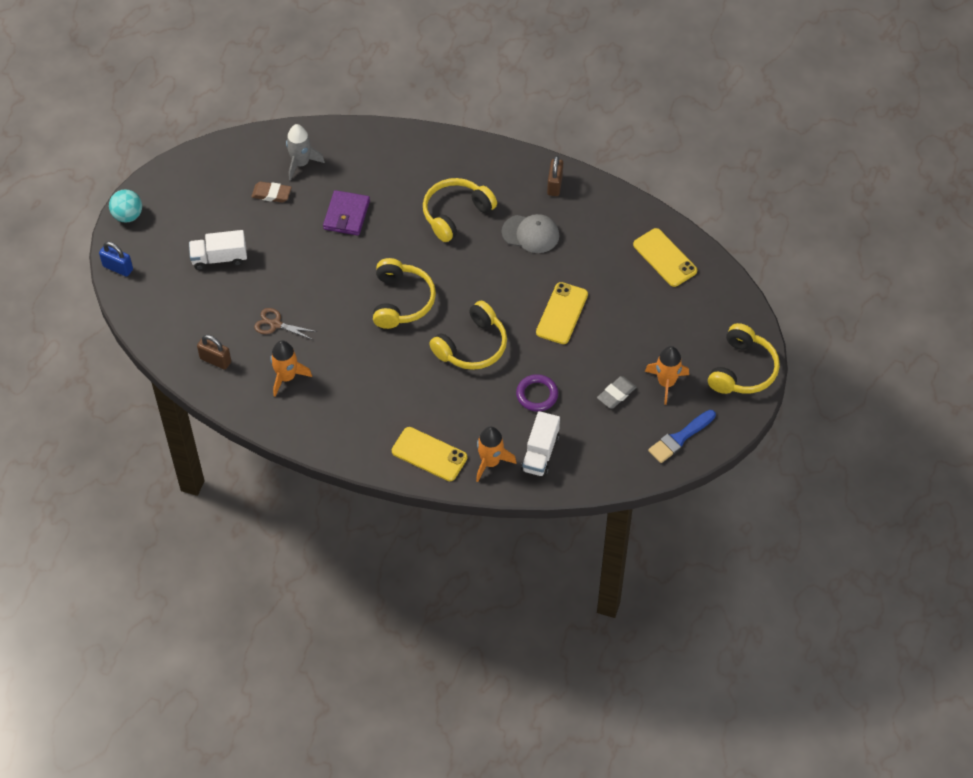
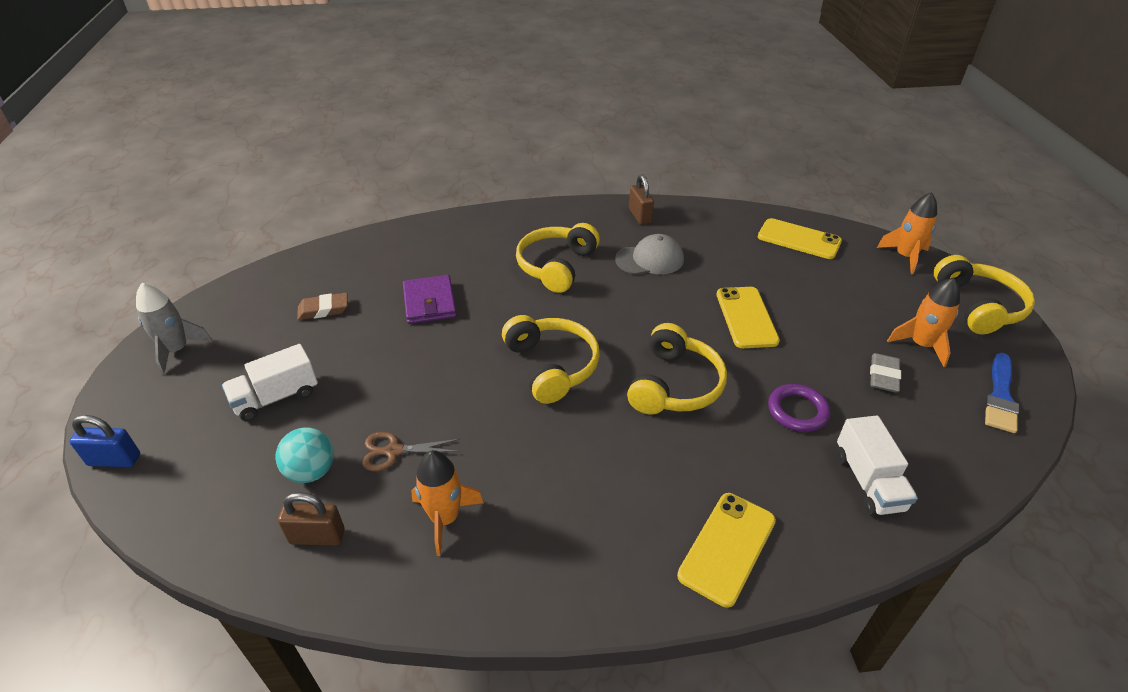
camera: 25 degrees left, 15 degrees down
(128, 215) = (120, 390): turquoise ball -> turquoise ball (311, 471)
(301, 163) = (348, 272): grey rocket -> grey rocket (177, 350)
(429, 454) = (727, 548): yellow phone -> yellow phone turned 60 degrees counterclockwise
(490, 462) = (818, 522): orange rocket -> orange rocket (905, 257)

